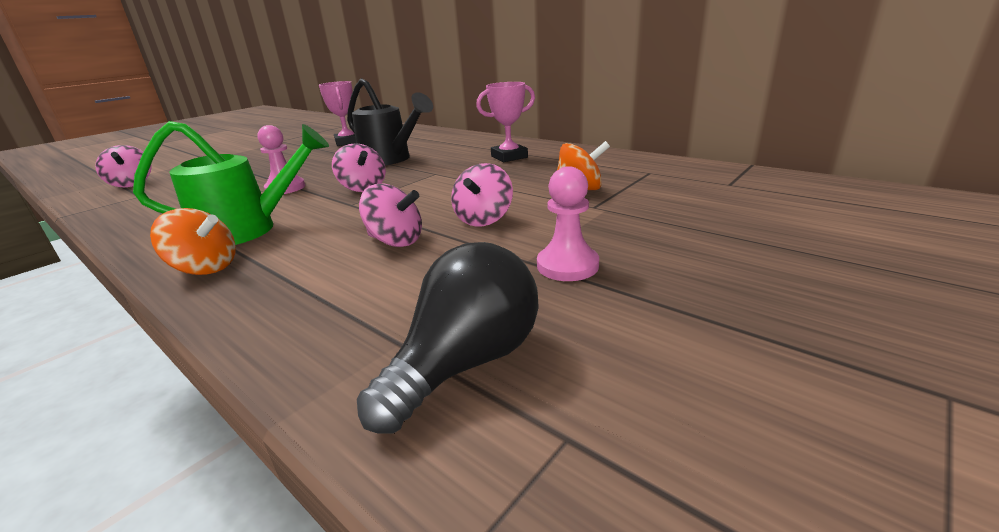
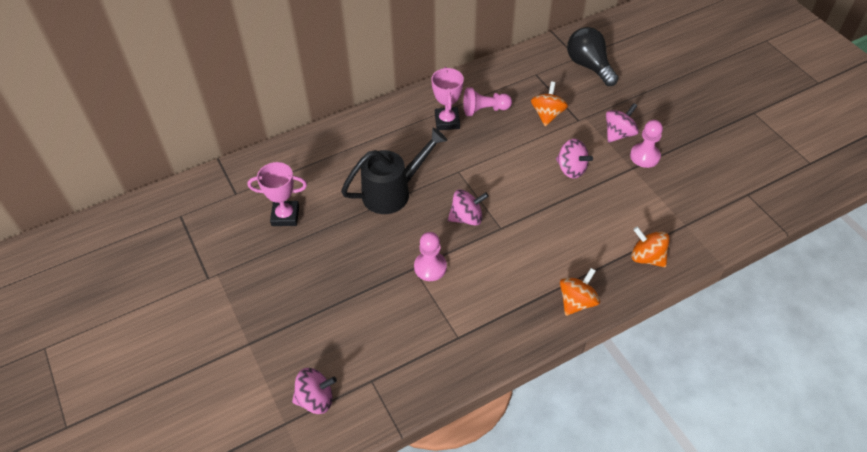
camera: 70 degrees left, 25 degrees up
(248, 230) = (520, 286): green watering can -> none
(298, 311) = (647, 257): none -> orange spinning top
(395, 241) = (582, 212): pink spinning top -> pink spinning top (619, 134)
(465, 363) = (706, 208): black light bulb -> black light bulb (589, 66)
(547, 165) = (484, 110): none -> pink pawn

